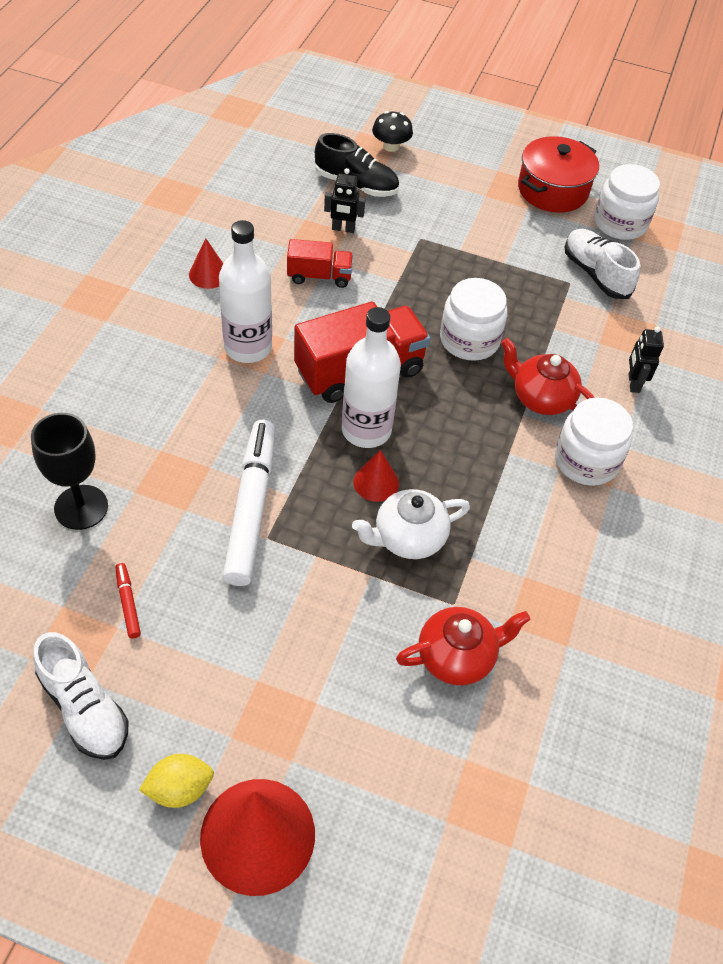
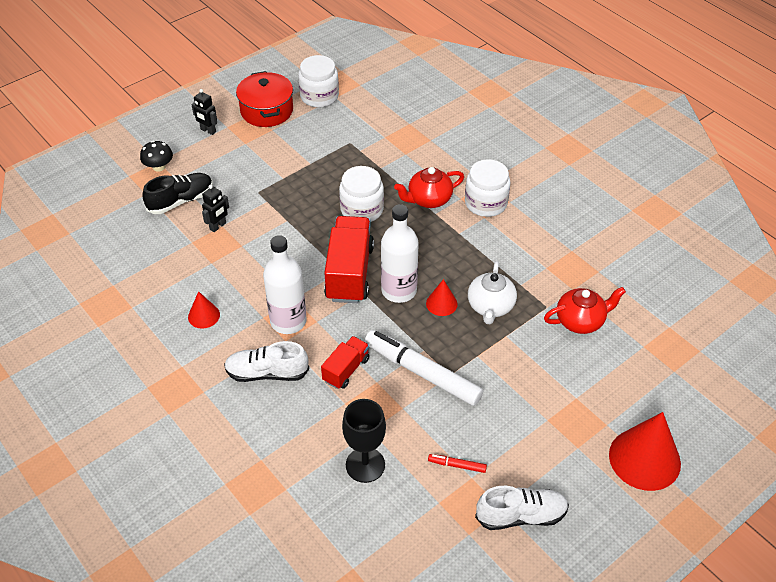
camera: 55 degrees left, 5 degrees down
(179, 788) = (599, 485): yellow lemon -> none
(319, 276) = (252, 257): red truck -> red truck (346, 370)
(457, 656) = (580, 321): red teapot -> red teapot turned 60 degrees clockwise
(596, 274) = (352, 128): white shoe -> white shoe (267, 373)
(633, 383) = (445, 155): black robot -> black robot (208, 130)

